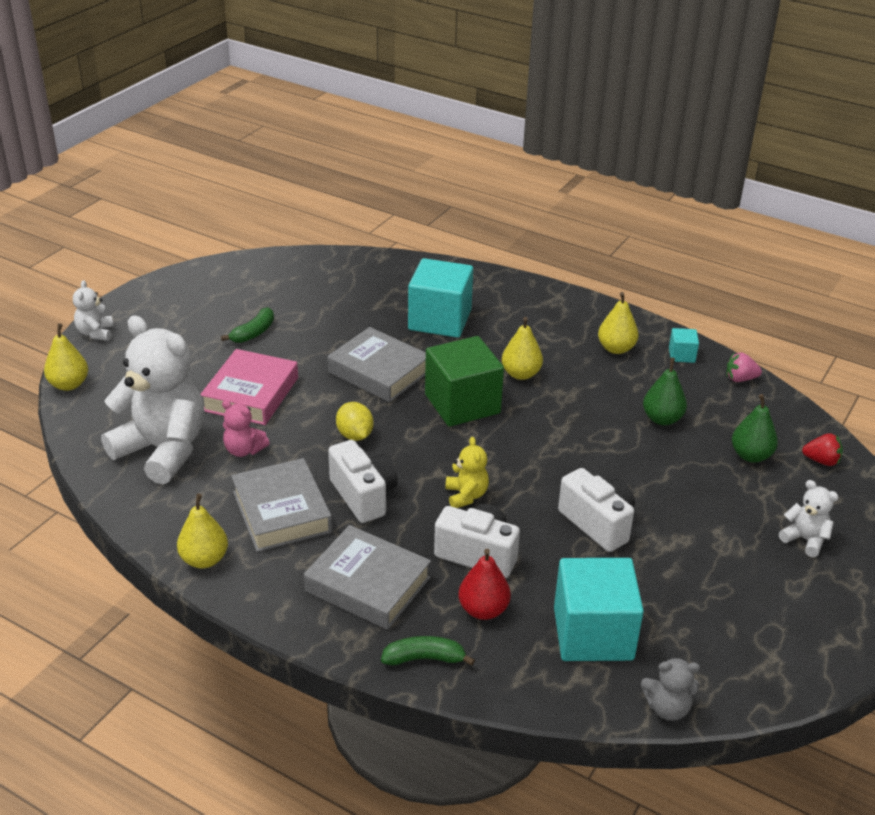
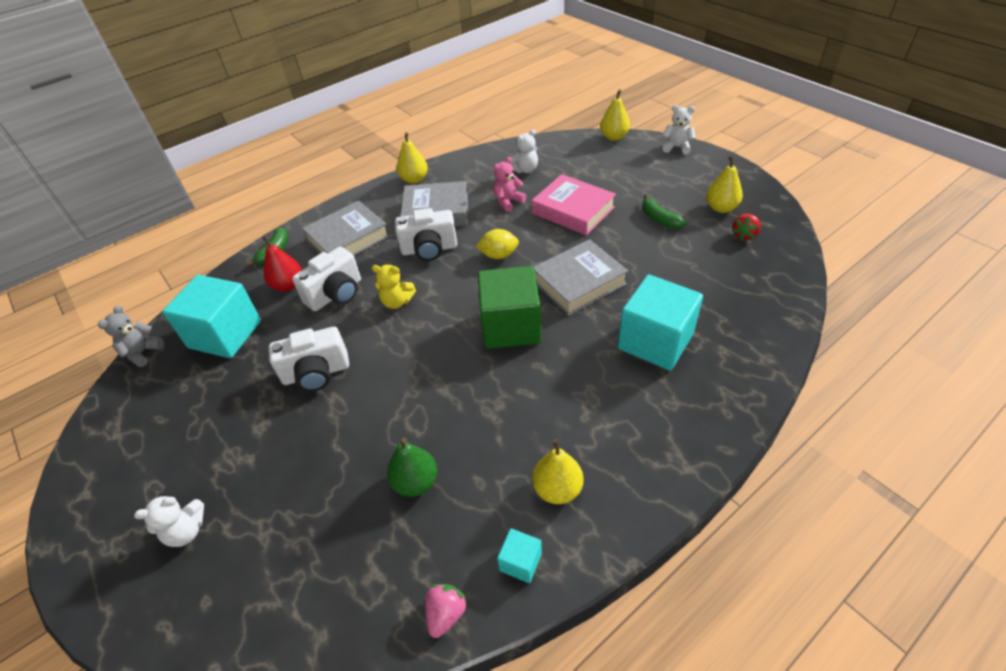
camera: 115 degrees right, 10 degrees up
(163, 450) = (525, 170): white teddy bear -> white teddy bear, size x0.44
(521, 374) = (540, 382): yellow pear -> yellow pear (721, 208)
(751, 455) = (316, 545): green pear -> none
(821, 461) = (263, 625): red strawberry -> red strawberry (744, 235)

